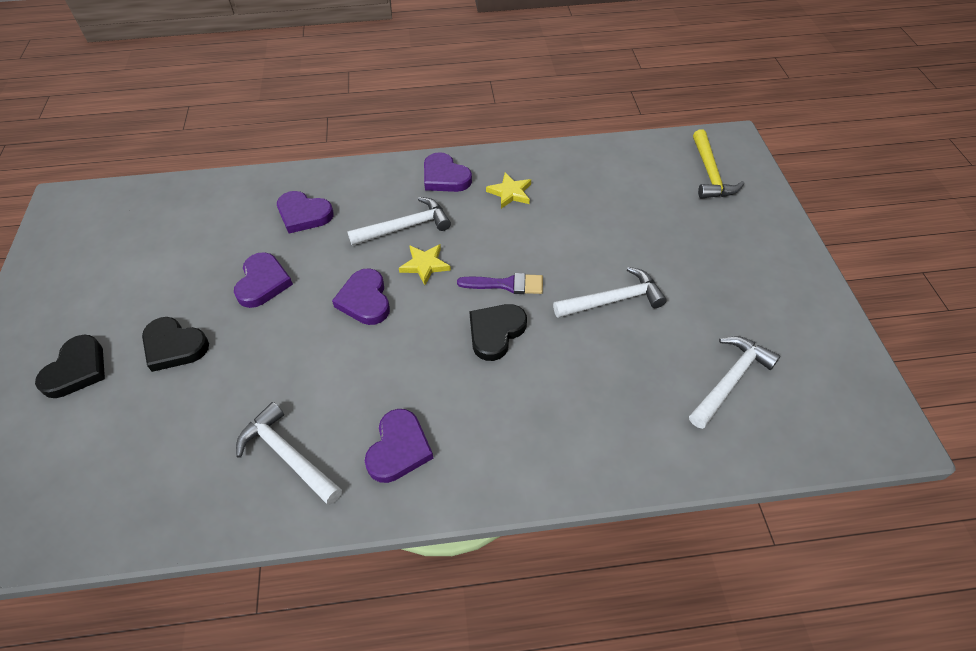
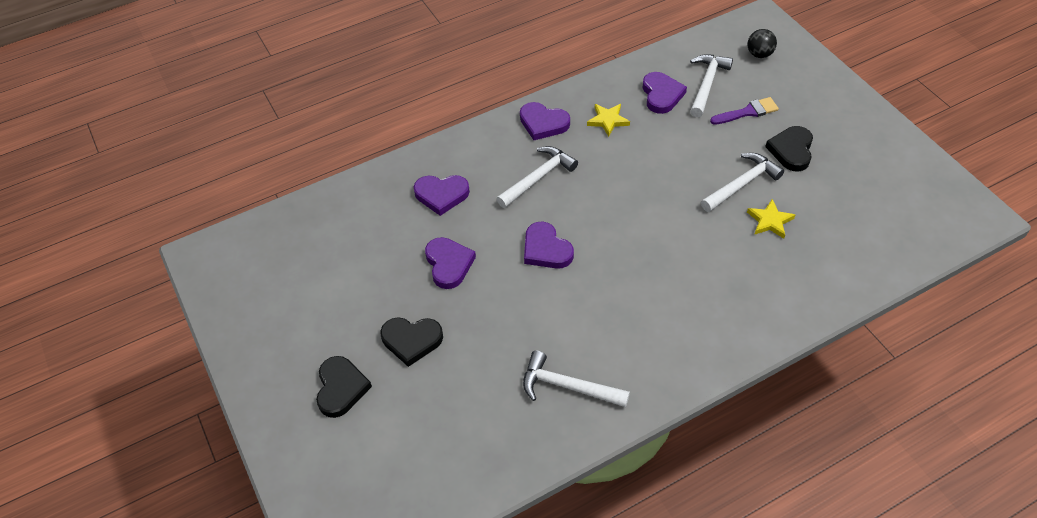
camera: 20 degrees left, 0 degrees up
(399, 449) = (649, 350): purple heart -> purple heart (661, 95)
(425, 265) = (576, 204): yellow star -> yellow star (770, 221)
(495, 332) = (667, 239): black heart -> black heart (791, 150)
(506, 284) = (652, 199): purple brush -> purple brush (747, 112)
(710, 173) = (759, 54): yellow hammer -> black ball
(730, 380) = (858, 216): white hammer -> white hammer (706, 84)

